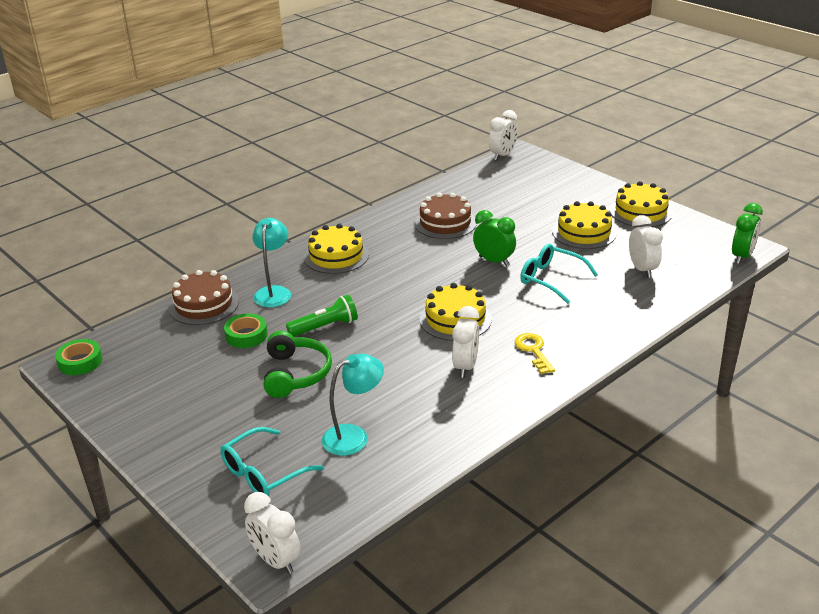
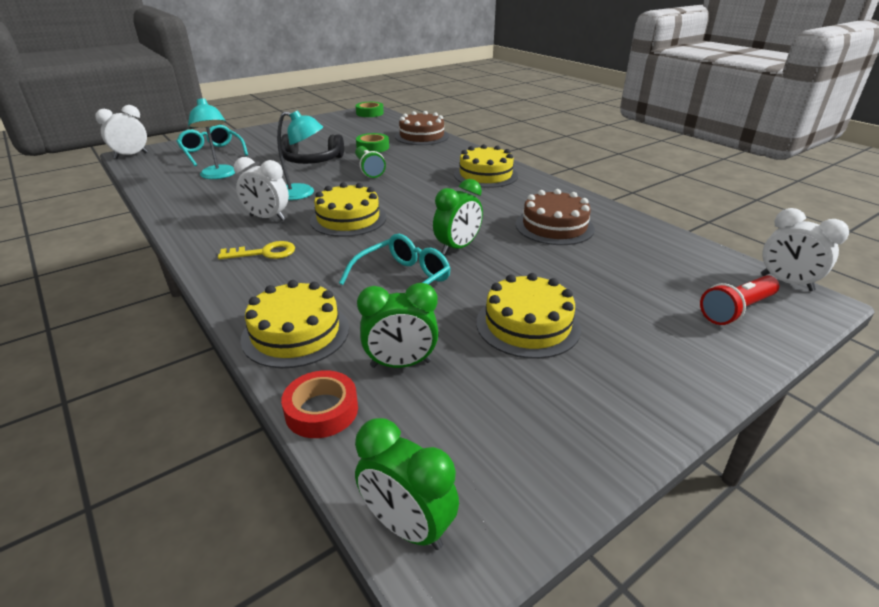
camera: 95 degrees right, 0 degrees up
(274, 292) = (430, 154): turquoise lamp -> turquoise lamp (303, 193)
(295, 374) = (311, 160): green headphones -> black headphones
(539, 173) = (736, 310): none -> red flashlight
(640, 212) = (609, 404): yellow cake -> yellow cake (295, 333)
(642, 269) = (400, 364): white clock -> green clock
(692, 288) = (321, 410): none -> red tape

